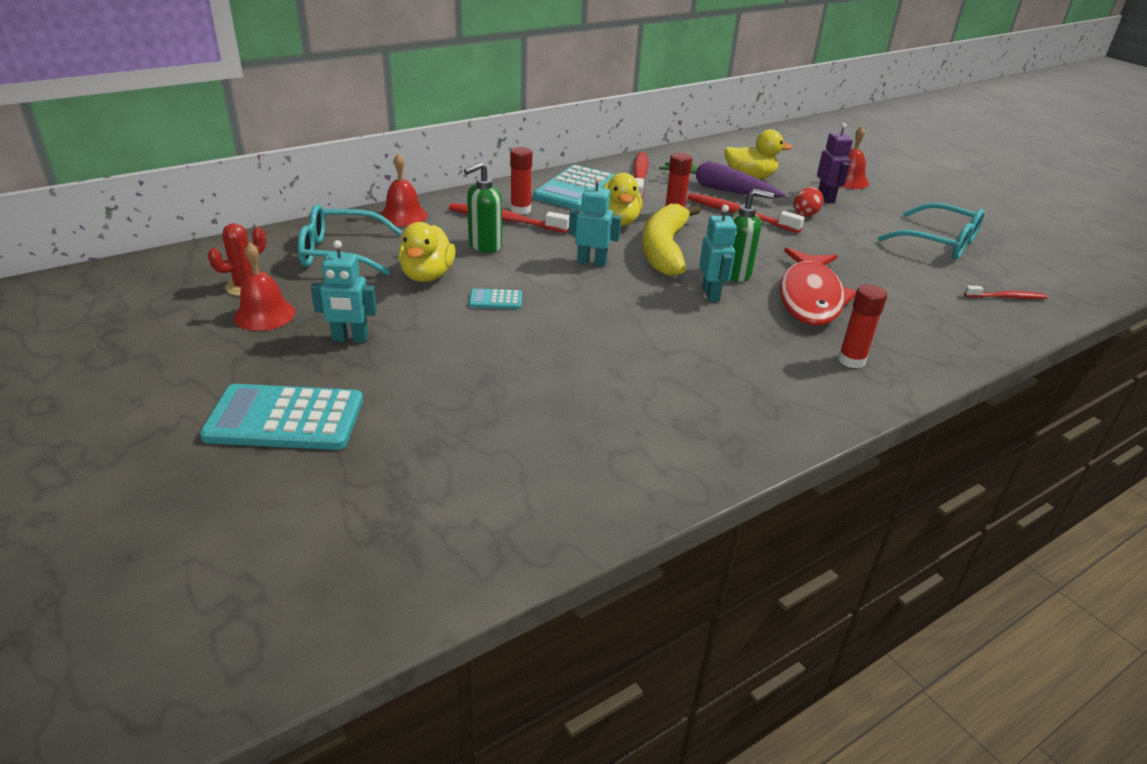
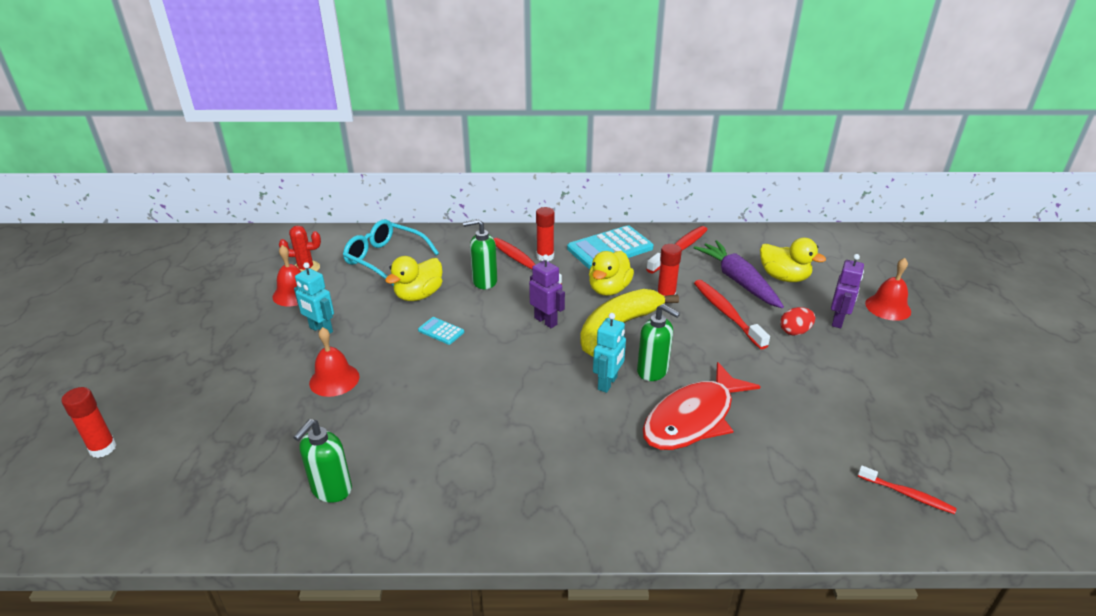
camera: 35 degrees right, 0 degrees up
(285, 419) = (227, 375): turquoise calculator -> none
(403, 216) = (457, 239): red bell -> red bell (334, 379)
(564, 473) = (331, 489): none -> green soap dispenser
(591, 262) = (546, 321): turquoise robot -> purple robot
(851, 360) = (655, 493): red glue stick -> red glue stick (103, 448)
(939, 242) = (906, 407): turquoise glasses -> none

